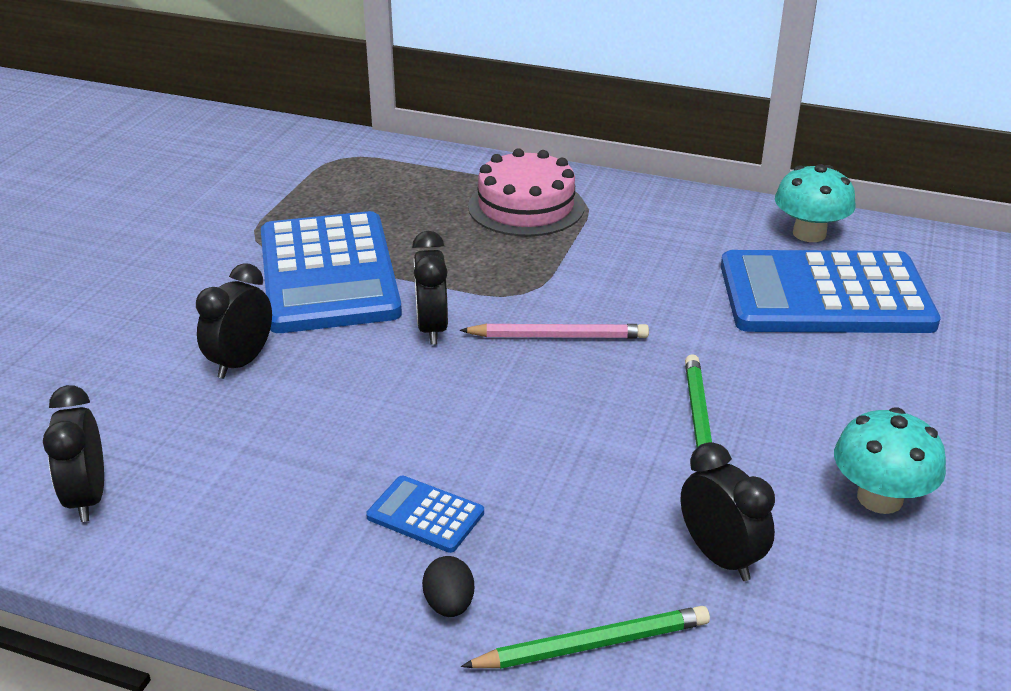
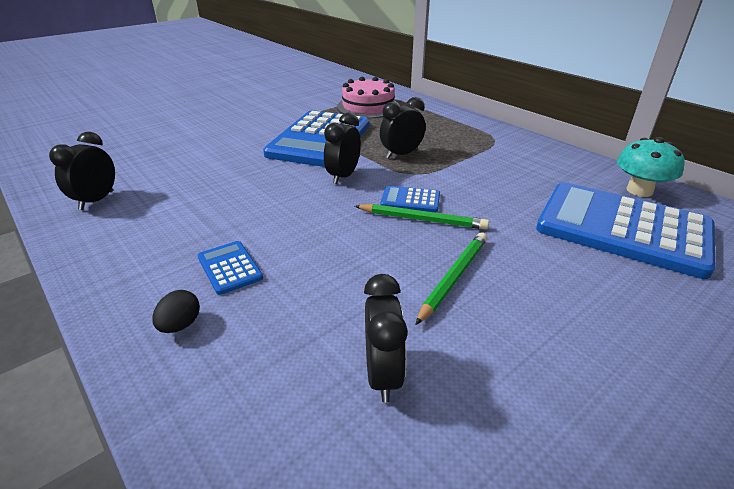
camera: 30 degrees right, 0 degrees up
(241, 362) = (234, 165): black clock -> black clock (401, 154)
(526, 206) = (457, 135): pink cake -> pink cake (368, 107)
(558, 336) = (410, 200): pink pencil -> blue calculator
(593, 644) = (231, 395): green pencil -> green pencil (422, 219)
(879, 498) = (557, 386): turquoise mushroom -> none

